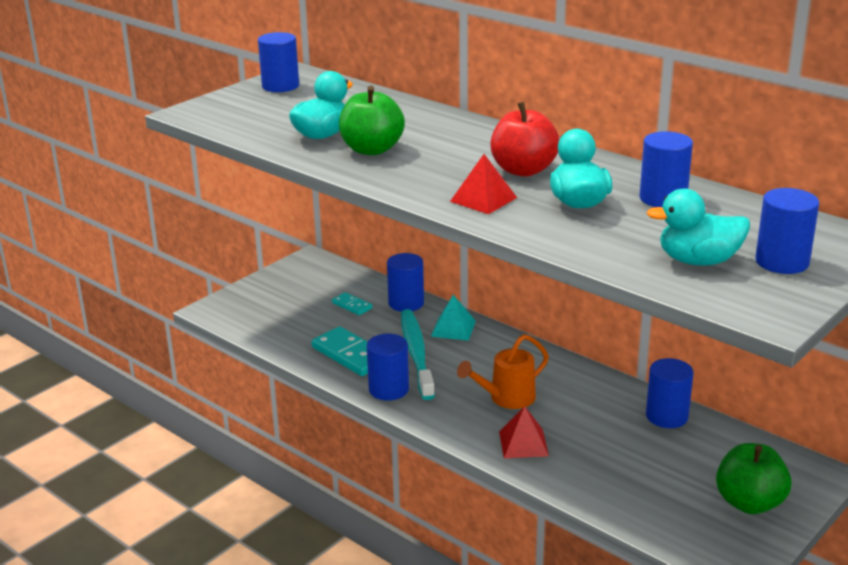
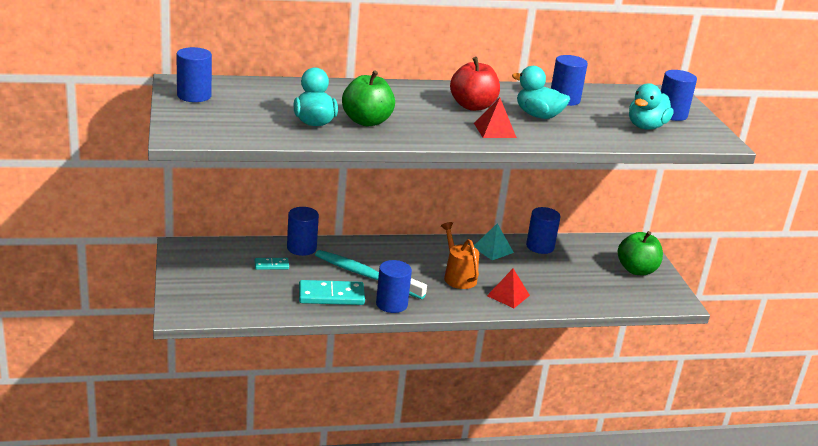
camera: 55 degrees left, 0 degrees up
(453, 328) = (358, 250): turquoise pyramid -> turquoise pyramid (493, 249)
(506, 398) = (458, 276): orange watering can -> orange watering can turned 150 degrees clockwise

